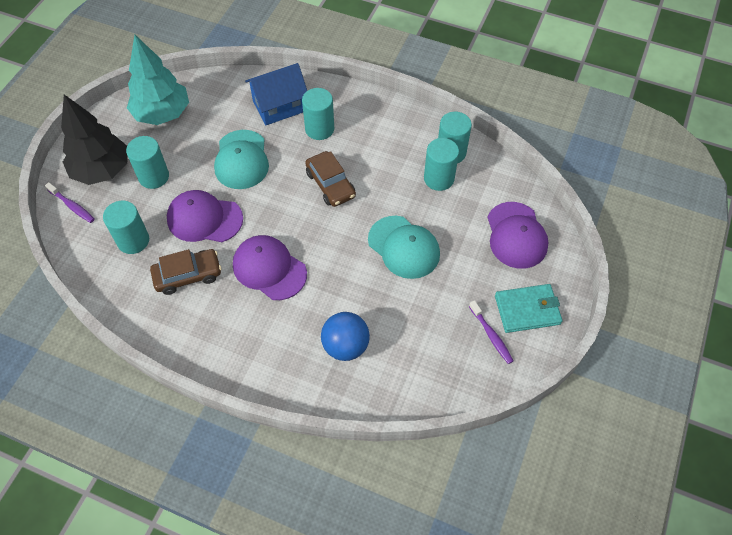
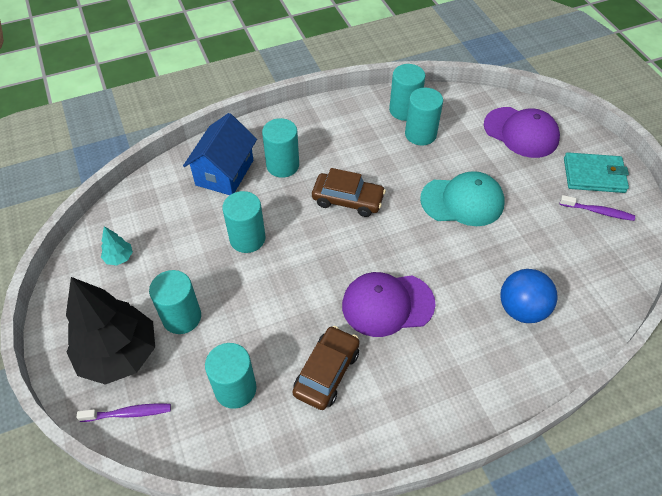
camera: 45 degrees left, 5 degrees down
(162, 114) = (119, 258): turquoise tree -> turquoise tree, size x0.40
(204, 219) = (278, 313): purple cap -> none
(241, 160) = (247, 238): turquoise cap -> turquoise cylinder
(527, 310) = (594, 175): turquoise wallet -> turquoise wallet turned 60 degrees clockwise

